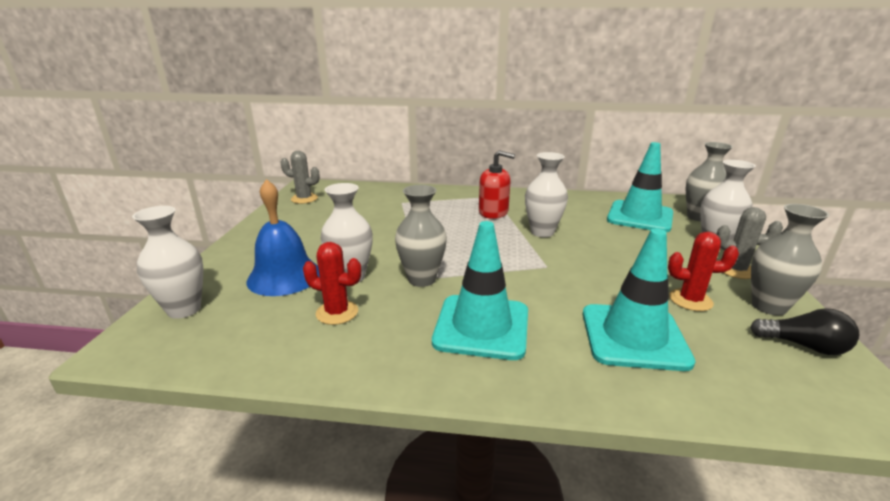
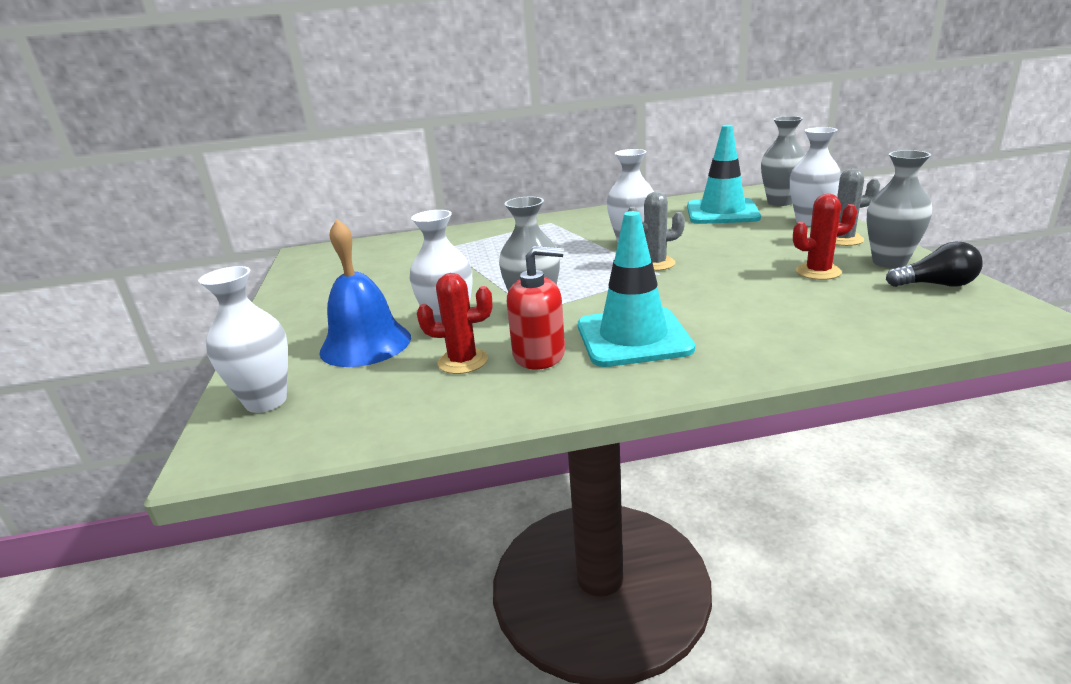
camera: 15 degrees left, 0 degrees up
(304, 199) = (316, 266): grey cactus -> grey cactus (655, 264)
(493, 212) = (563, 237): red soap dispenser -> red soap dispenser (539, 355)
(633, 337) = (786, 311): turquoise traffic cone -> none

